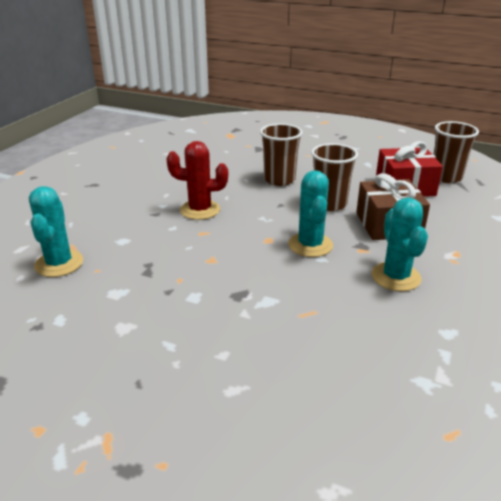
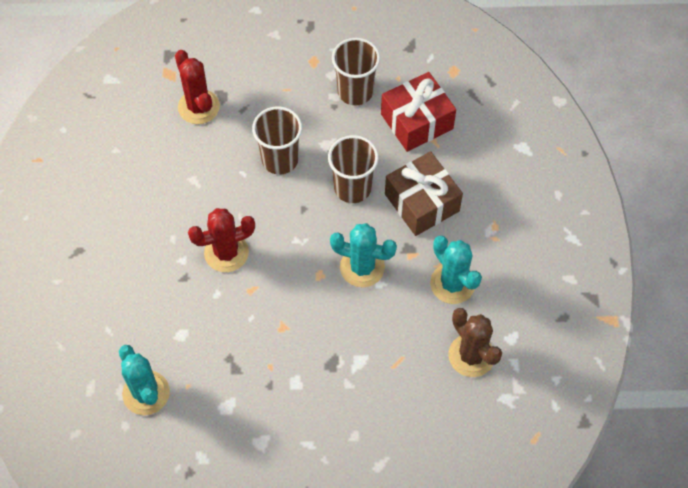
camera: 25 degrees left, 30 degrees up
(238, 149) = (198, 107): none -> red cactus
(310, 245) = (362, 267): turquoise cactus -> turquoise cactus turned 45 degrees counterclockwise
(394, 332) = (471, 355): none -> brown cactus
(446, 177) = (453, 84): brown cup -> brown cup (355, 91)

